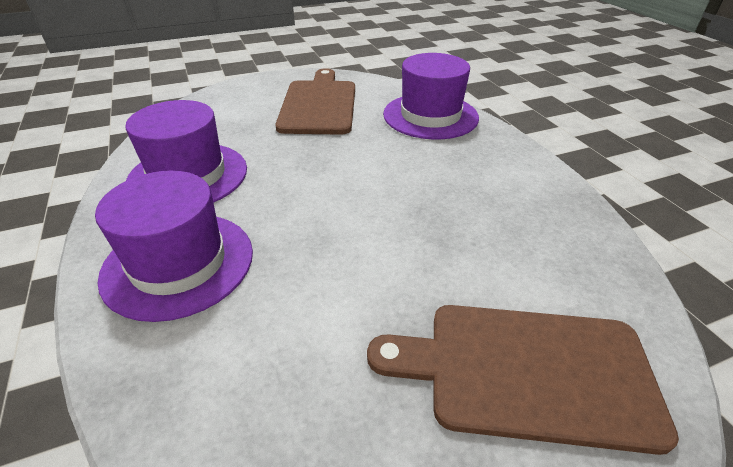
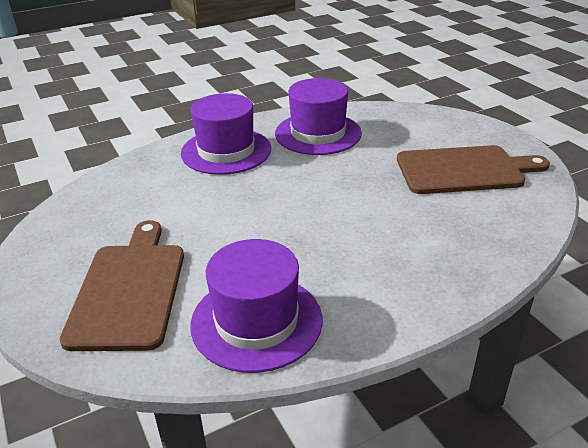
camera: 85 degrees right, 5 degrees down
(430, 116) = (481, 243): purple hat -> purple hat (256, 321)

